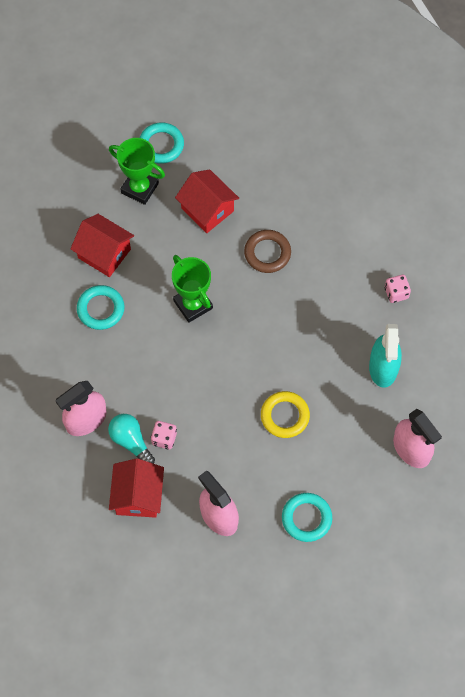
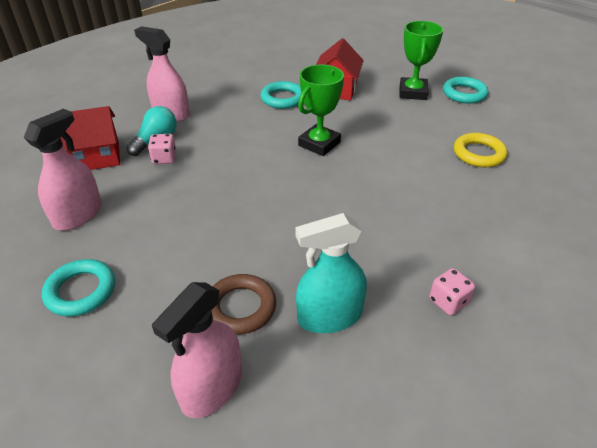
camera: 70 degrees right, 25 degrees down
(207, 210) = (425, 130): red house -> none
(267, 253) = (412, 177): brown ring -> brown ring (240, 307)
(285, 416) = (219, 237): yellow ring -> yellow ring (478, 154)

